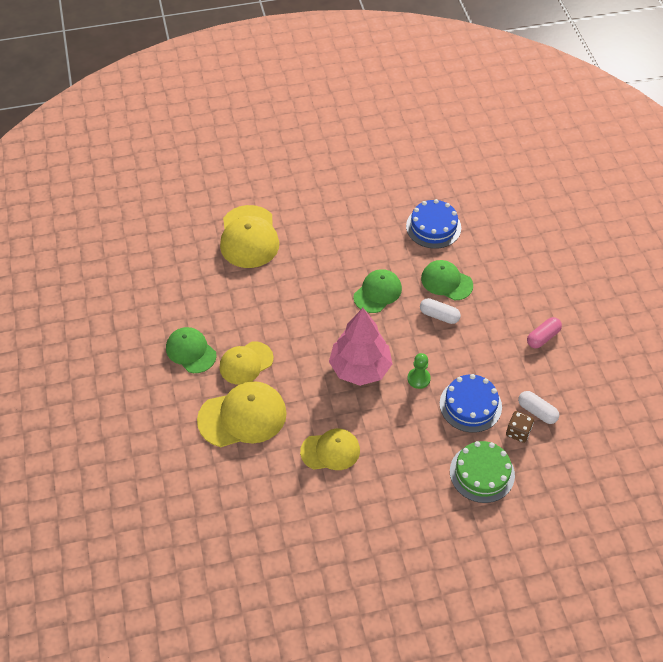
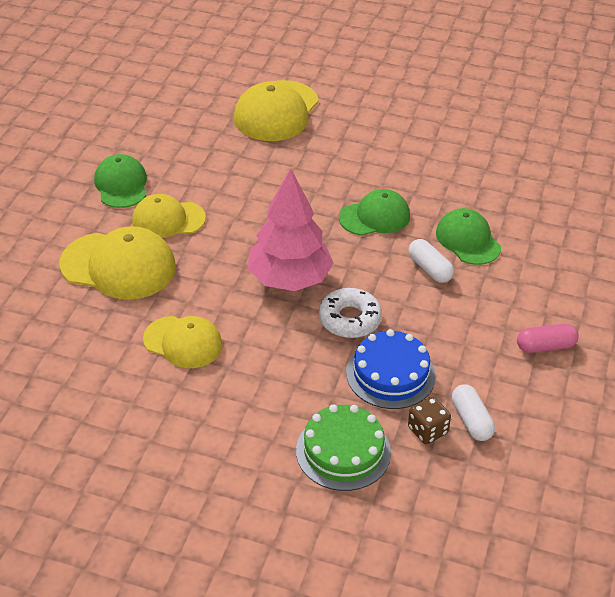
camera: 30 degrees right, 10 degrees down
(418, 379) = (349, 319): green pawn -> white donut
(433, 227) = (497, 182): blue cake -> none

